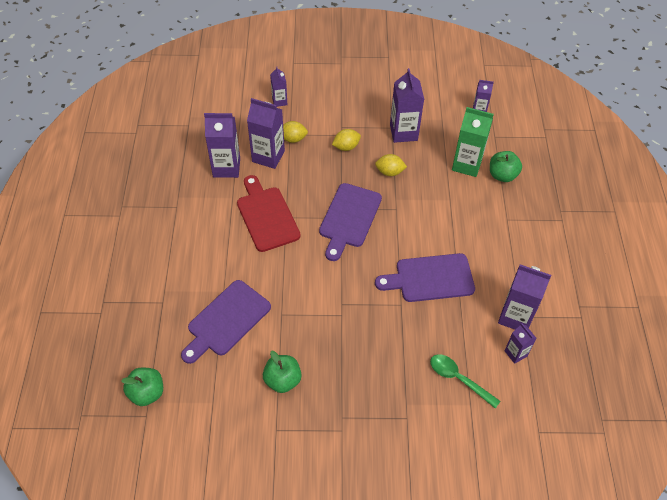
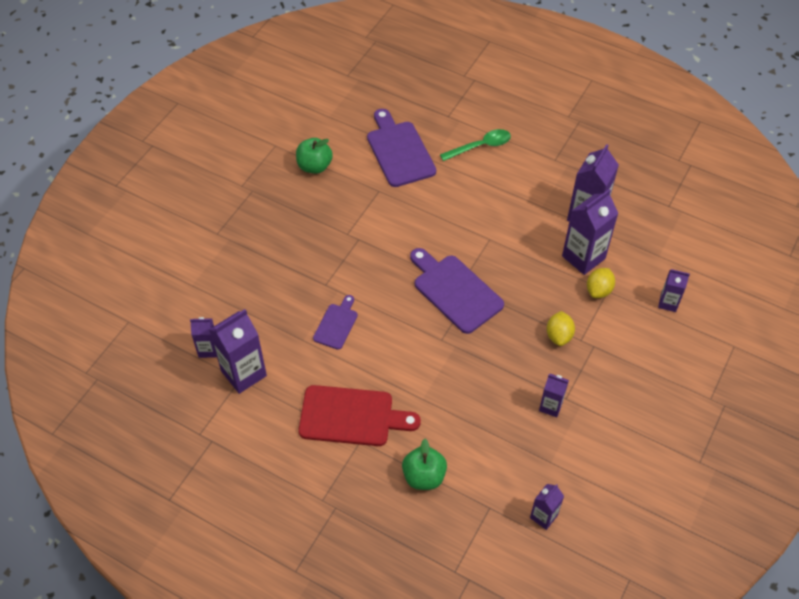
camera: 120 degrees right, 0 degrees up
(147, 393) = (367, 81): green apple -> none
(266, 216) = (500, 224): red cutting board -> red cutting board (351, 416)
(389, 172) = (496, 360): yellow lemon -> none
(403, 132) = (550, 406): purple carton -> purple carton, size x0.56
(430, 278) = (336, 324): purple cutting board -> purple cutting board, size x0.56
(458, 379) = (220, 289): green spoon -> green spoon (480, 146)
(467, 164) = (462, 446): green carton -> none

